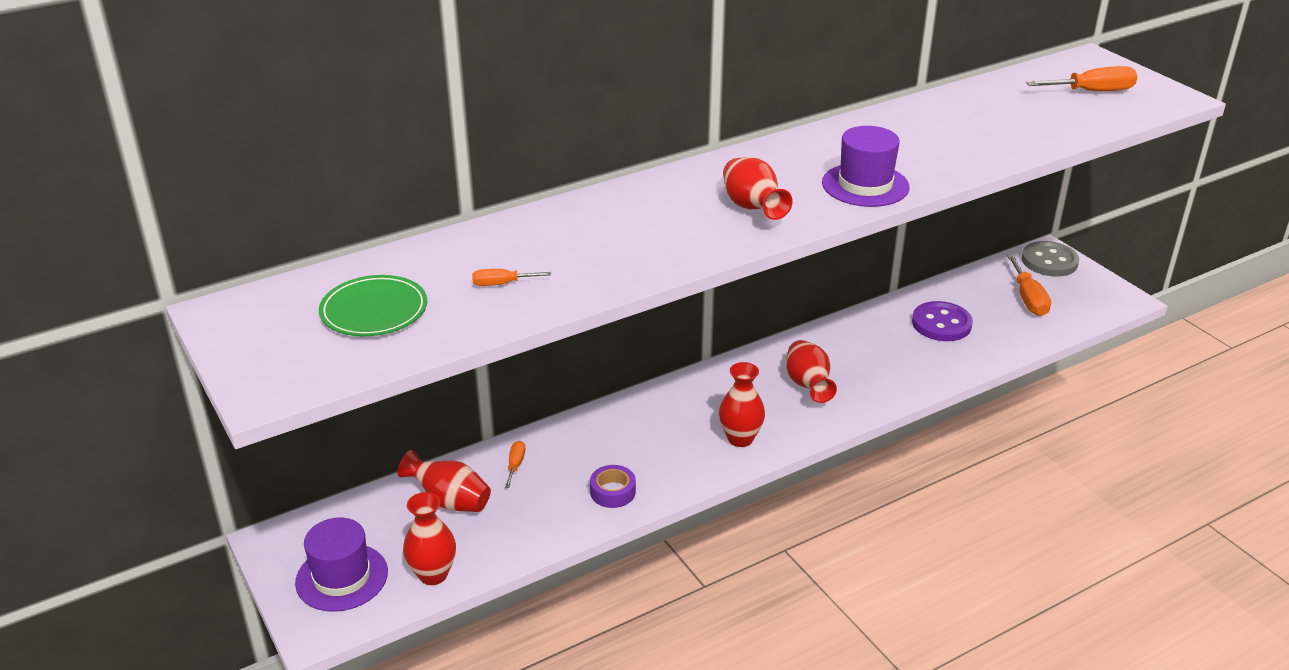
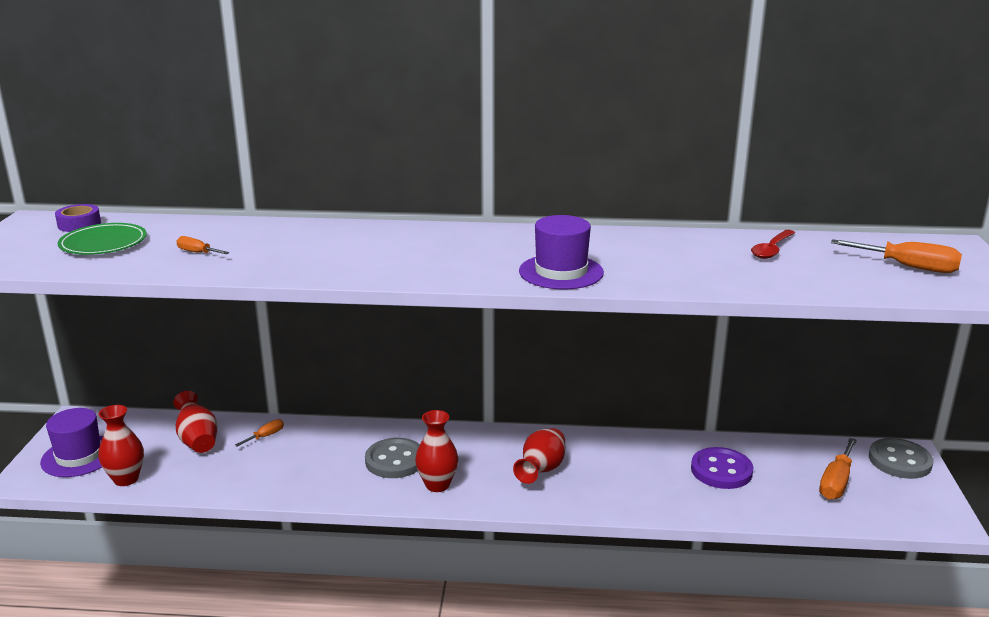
camera: 35 degrees right, 10 degrees down
(613, 492) = (301, 480): purple tape -> purple tape (79, 224)
(673, 433) = (395, 460): none -> grey button
(753, 208) = (444, 261): red vase -> none
(981, 105) = (772, 249): none -> red spoon

